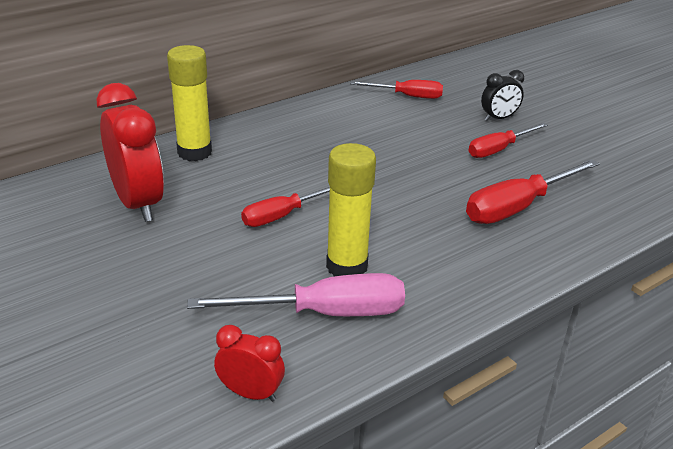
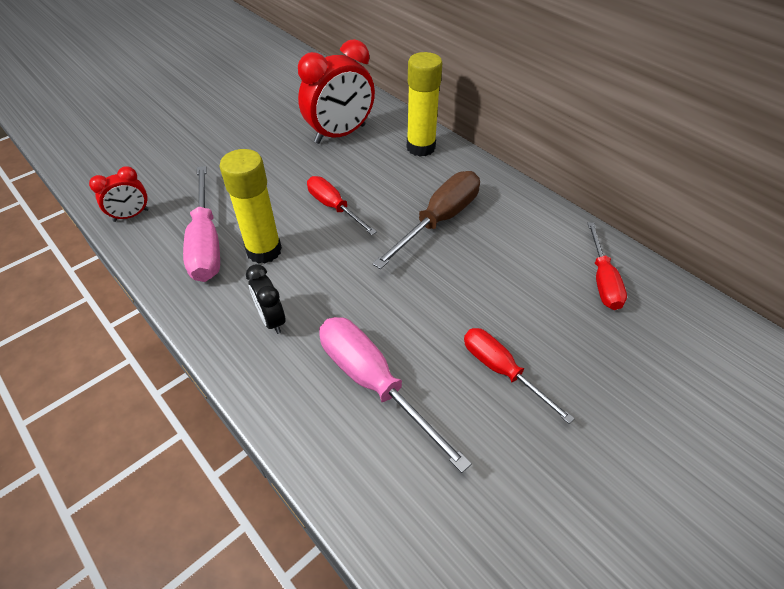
camera: 85 degrees right, 15 degrees up
(250, 393) = (131, 215): red clock -> red clock turned 45 degrees clockwise
(320, 155) = (439, 220): none -> brown screwdriver
(498, 118) = (588, 375): black clock -> black clock (272, 319)
(518, 207) = (373, 383): red screwdriver -> pink screwdriver

